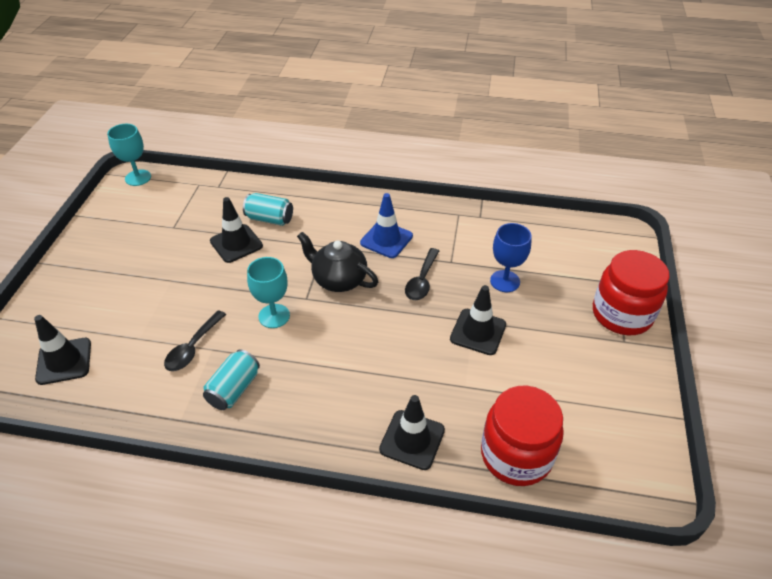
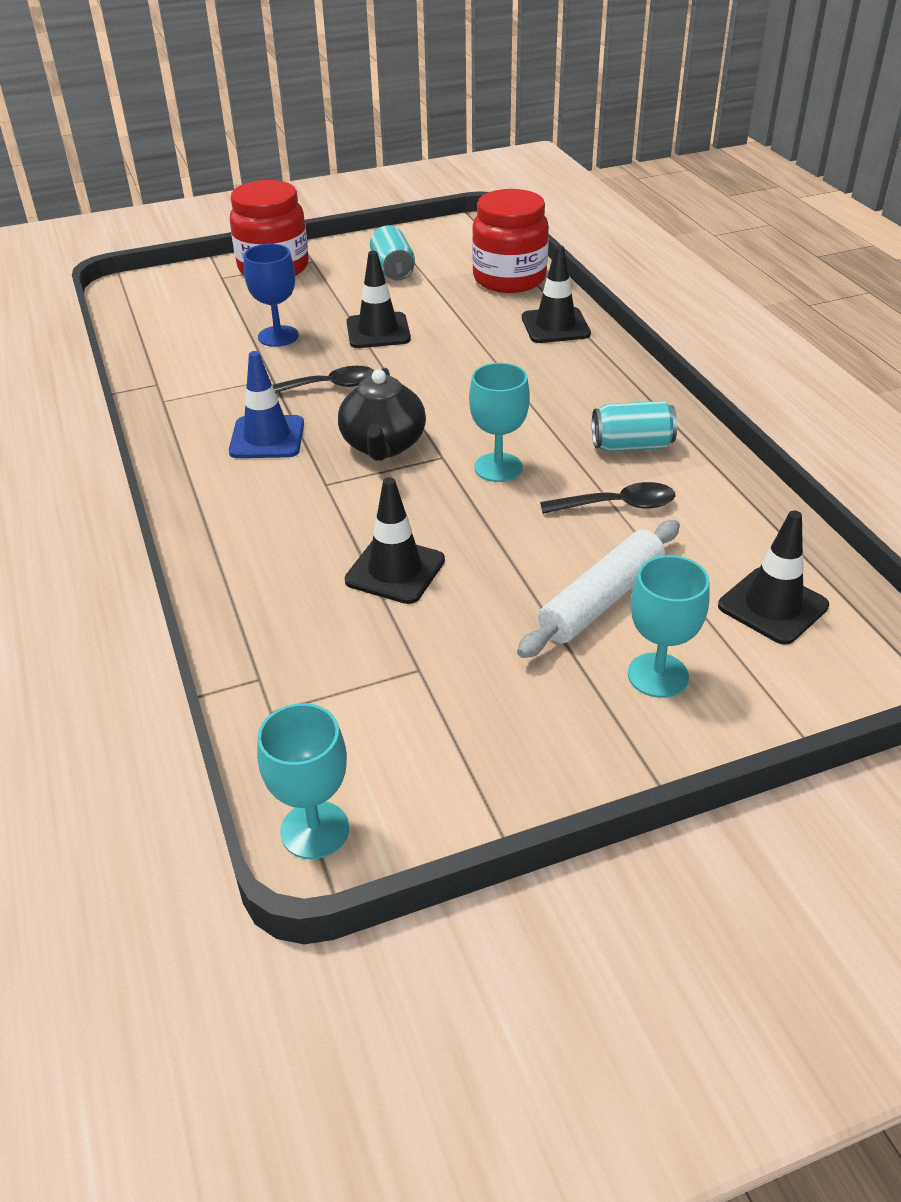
camera: 120 degrees left, 5 degrees down
(84, 293) = (658, 675): none -> turquoise goblet
(141, 301) = (602, 600): none -> white rolling pin
(270, 219) = (306, 565): turquoise can -> turquoise can (393, 270)

